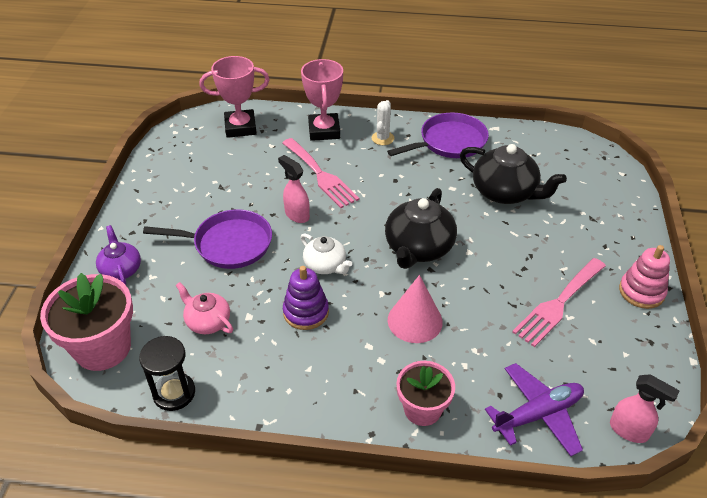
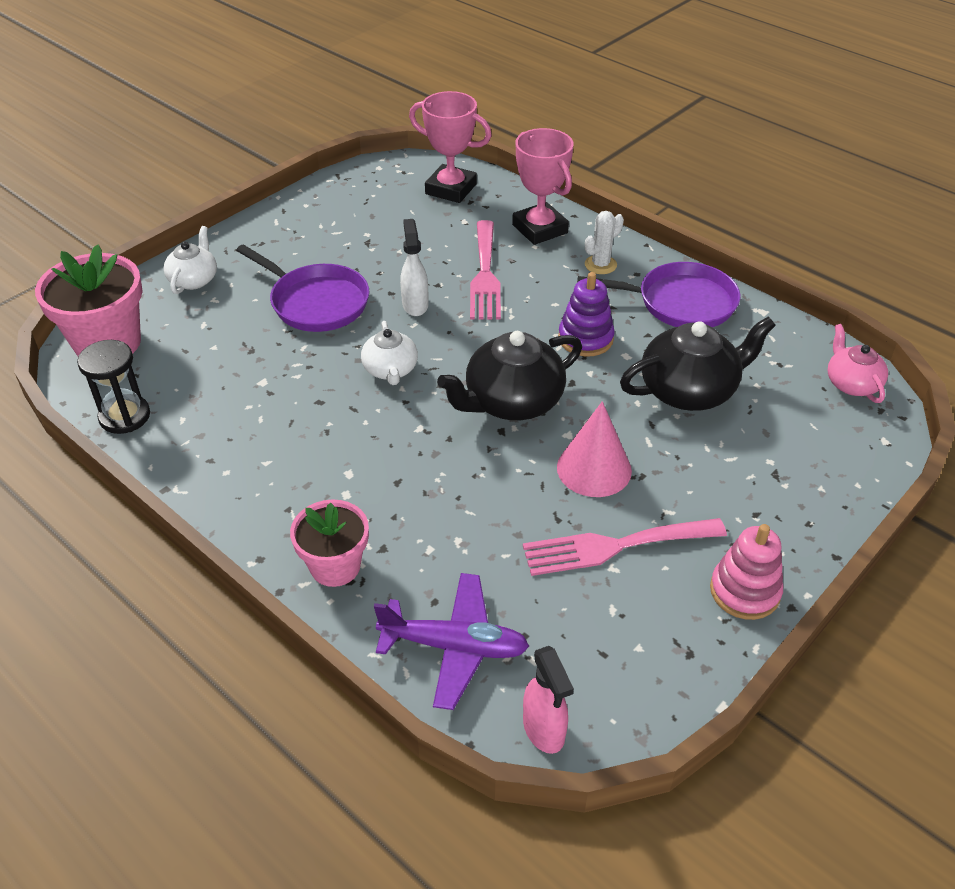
camera: 35 degrees right, 0 degrees up
(121, 269) = (194, 280): purple teapot -> white teapot
(207, 321) = (220, 367): pink teapot -> pink teapot (851, 383)
(296, 215) = (415, 305): pink spray bottle -> white spray bottle
(306, 312) = (321, 406): purple stacking toy -> purple stacking toy (585, 339)
(324, 131) = (540, 229): pink trophy -> pink trophy turned 60 degrees counterclockwise
(415, 321) = (424, 474): pink cone -> pink cone (594, 469)
(505, 192) = (689, 390): black teapot -> black teapot turned 90 degrees counterclockwise

